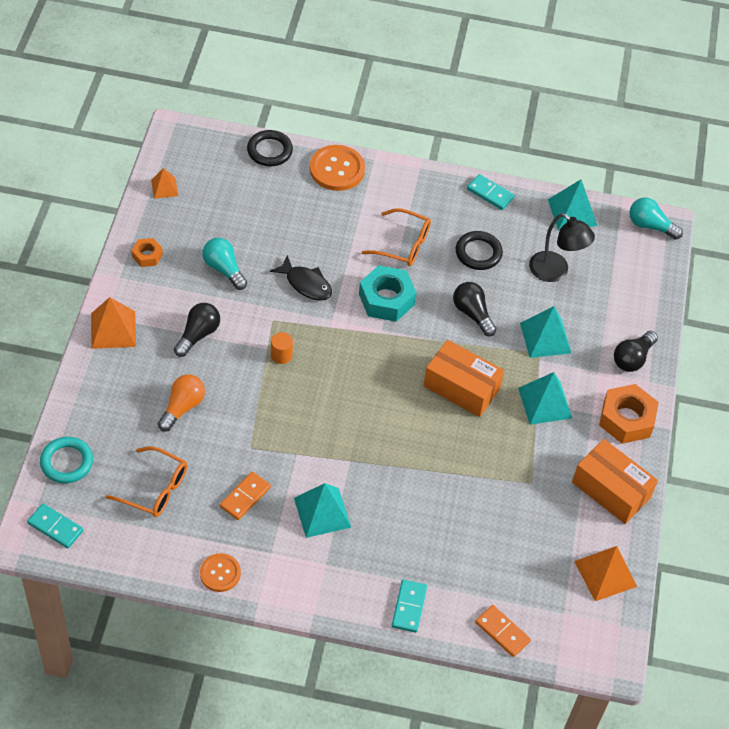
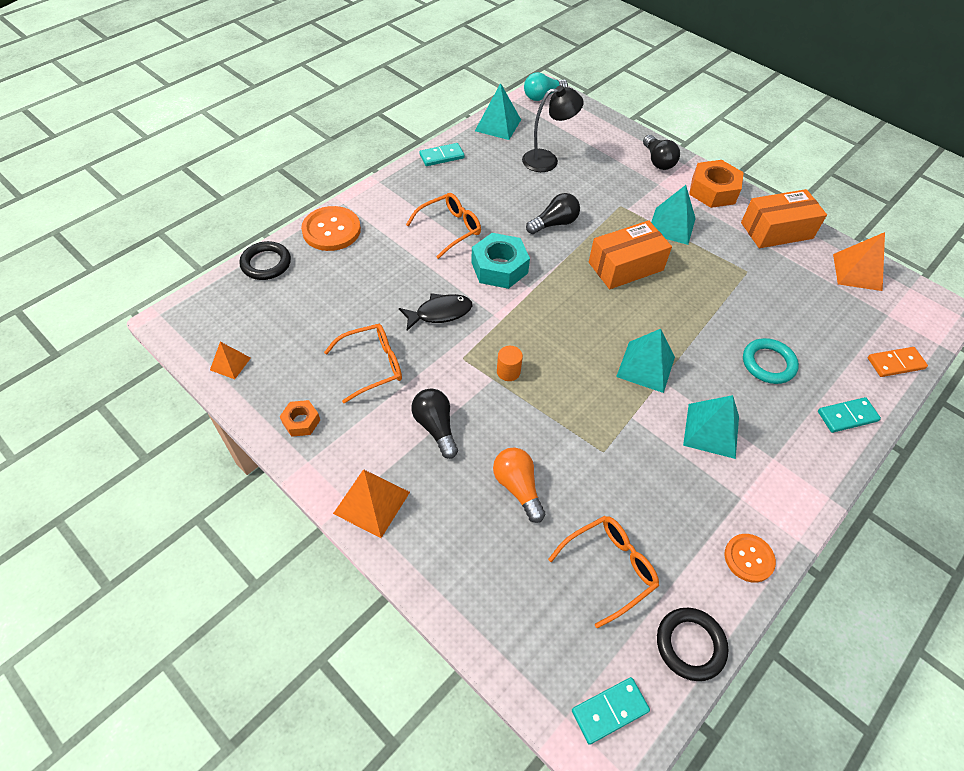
camera: 55 degrees left, 0 degrees up
(66, 462) = (522, 648): turquoise ring -> turquoise ring (768, 363)
(224, 269) = (372, 366): turquoise light bulb -> orange glasses
(245, 497) = (662, 486): orange domino -> none
(409, 607) = (847, 416): turquoise domino -> turquoise domino turned 60 degrees counterclockwise
(472, 314) = (554, 223): black light bulb -> black light bulb turned 150 degrees clockwise
(478, 253) = (495, 191): black ring -> black ring (690, 645)
(545, 338) = (607, 195): turquoise pyramid -> turquoise pyramid (646, 366)

